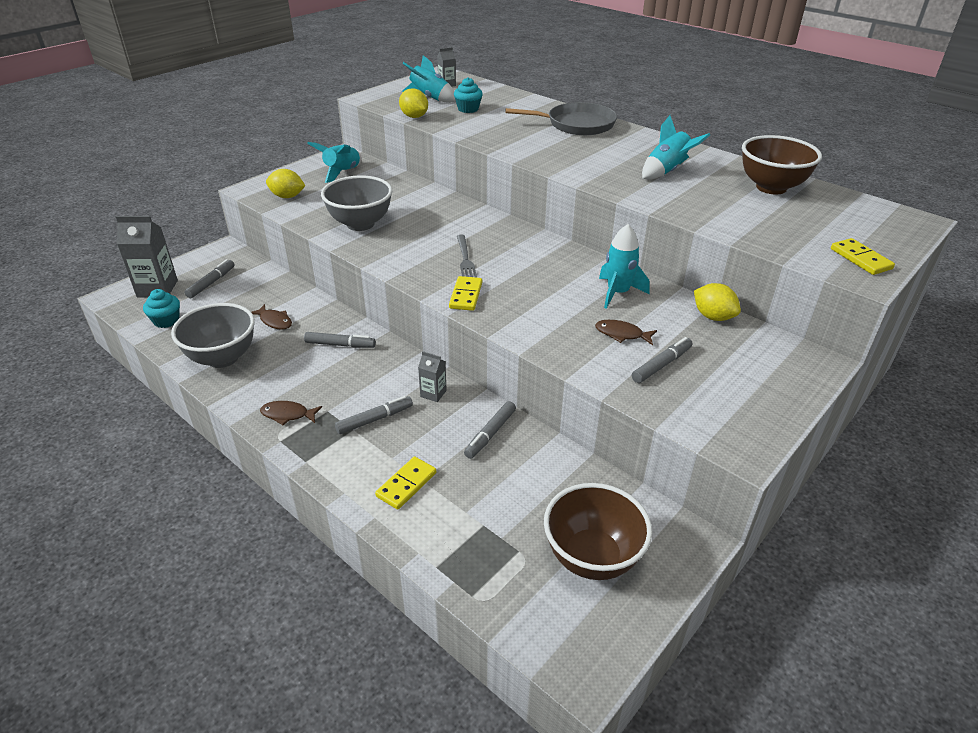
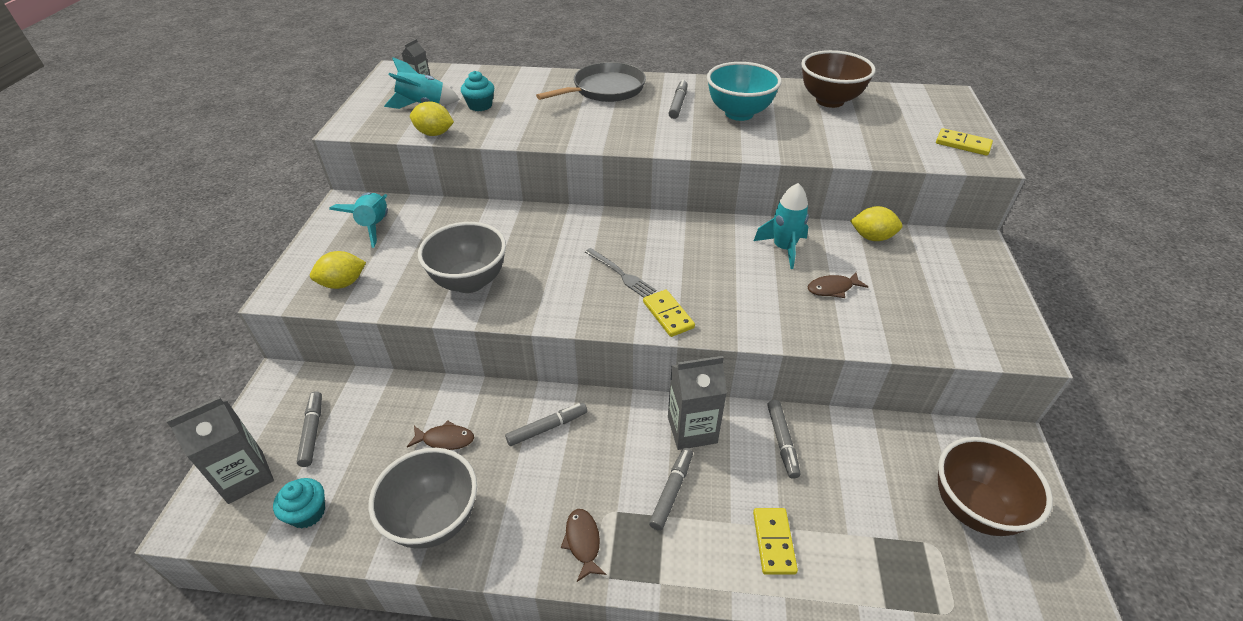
camera: 35 degrees left, 5 degrees up
(288, 415) = (583, 542): brown fish -> brown fish turned 105 degrees clockwise
(433, 393) = (692, 430): grey carton -> grey carton, size x1.90
(661, 365) = (891, 303): grey marker -> grey marker (678, 104)
(667, 171) = (739, 113): turquoise rocket -> turquoise bowl

